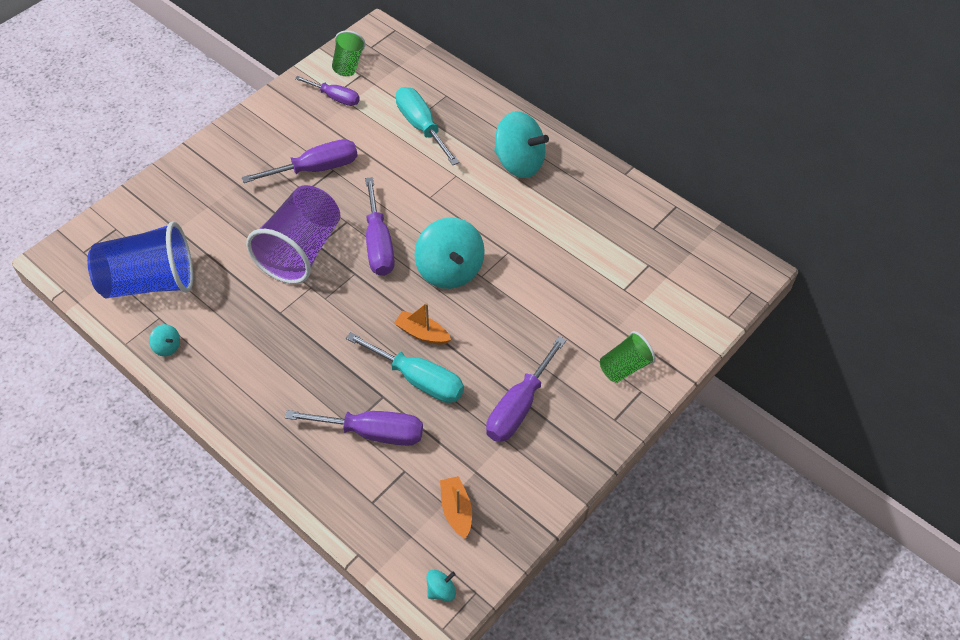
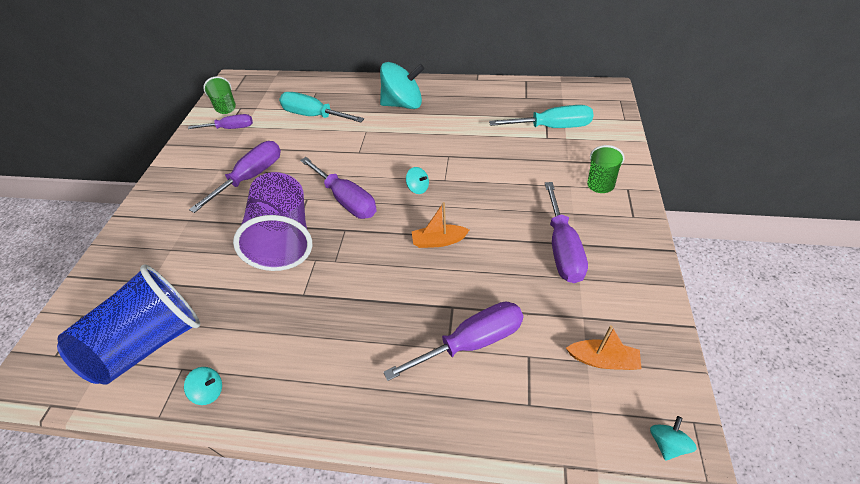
camera: 30 degrees left, 5 degrees down
(418, 379) = (468, 276): turquoise screwdriver -> turquoise screwdriver (552, 127)
(450, 270) = (418, 188): turquoise spinning top -> turquoise spinning top, size x0.43
(456, 510) = (602, 360): orange boat -> orange boat turned 150 degrees clockwise

